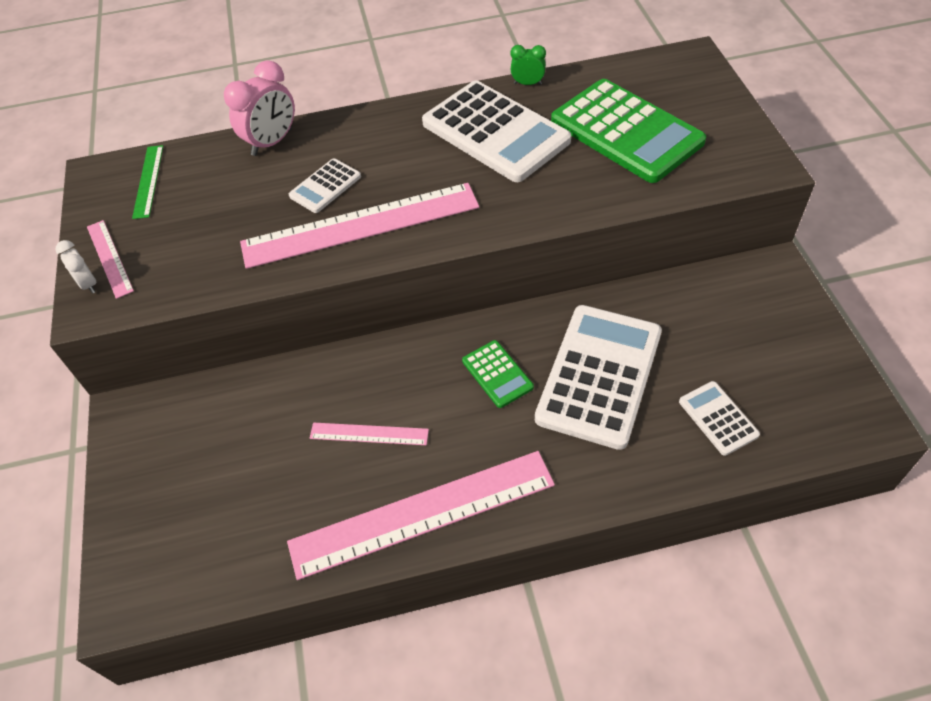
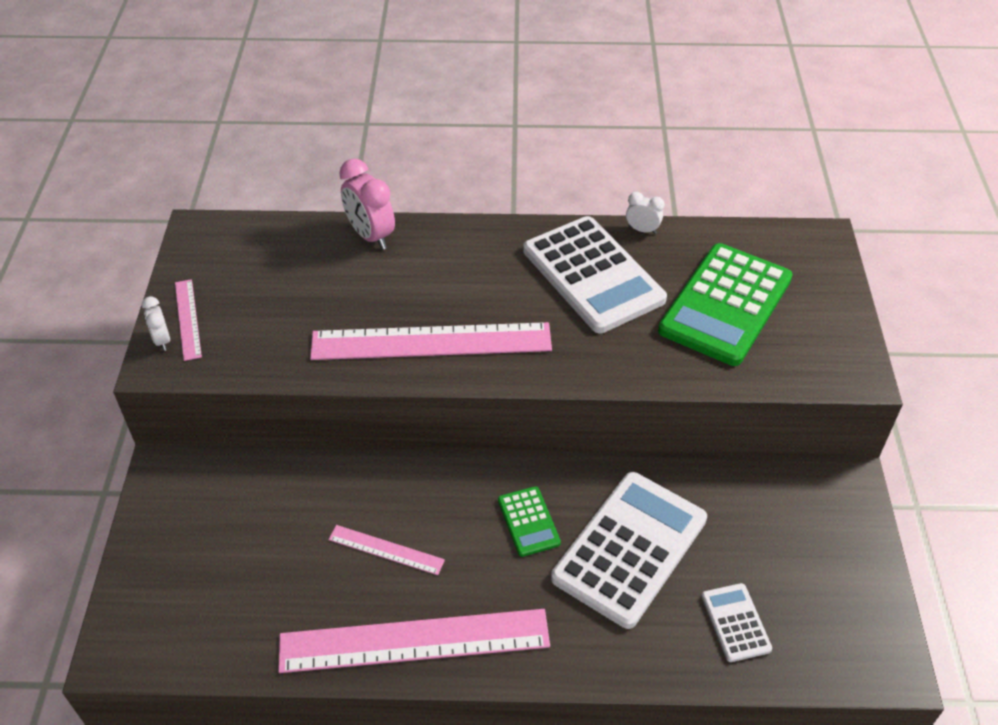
camera: 10 degrees right, 5 degrees down
(148, 181) = (243, 249): green ruler -> none
(272, 142) = (371, 236): pink clock -> pink clock turned 90 degrees clockwise
(325, 186) = (409, 294): white calculator -> none
(527, 84) = (642, 230): green clock -> white clock
(626, 132) = (725, 305): green calculator -> green calculator turned 60 degrees clockwise

